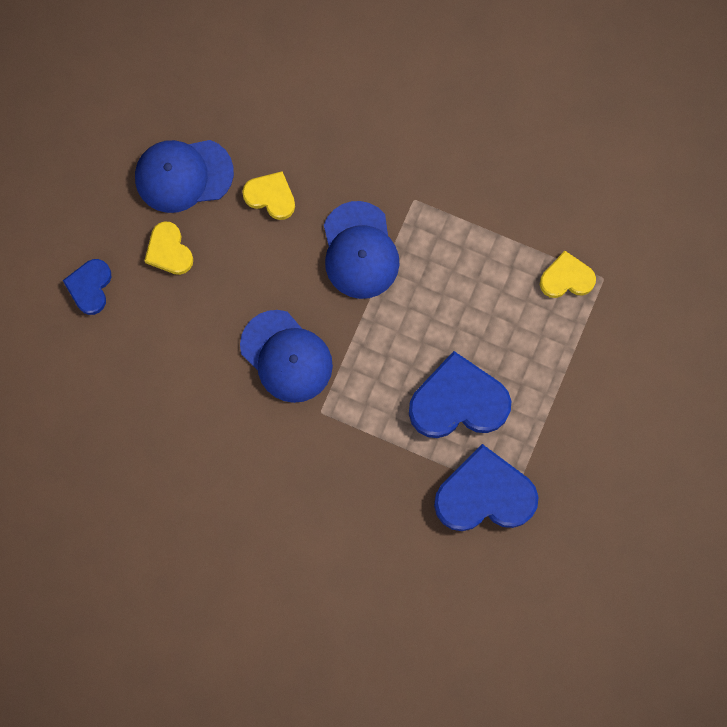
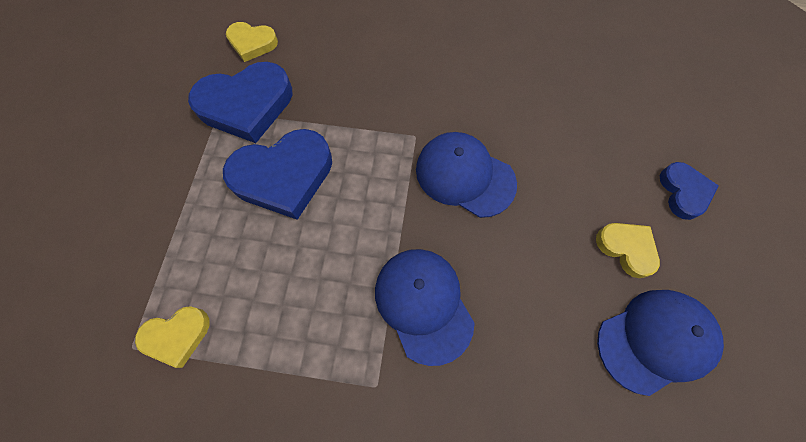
camera: 165 degrees right, 10 degrees down
(271, 196) = (546, 342): yellow heart -> yellow heart (252, 43)

